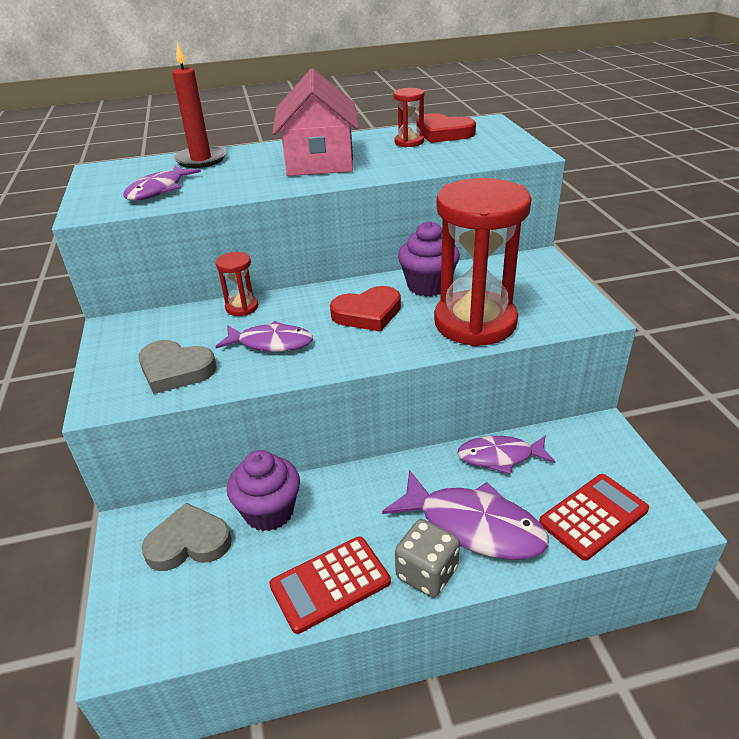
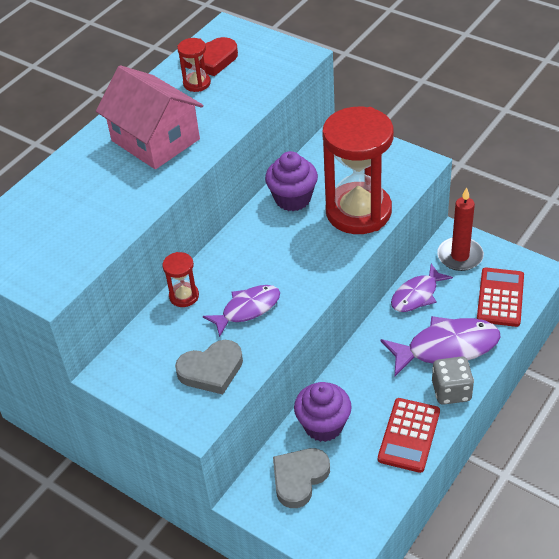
camera: 40 degrees left, 10 degrees up
(158, 190) = (72, 239): purple fish -> none
(201, 159) = (49, 188): red candle -> red candle (460, 256)
(367, 313) = (281, 246): red heart -> none

